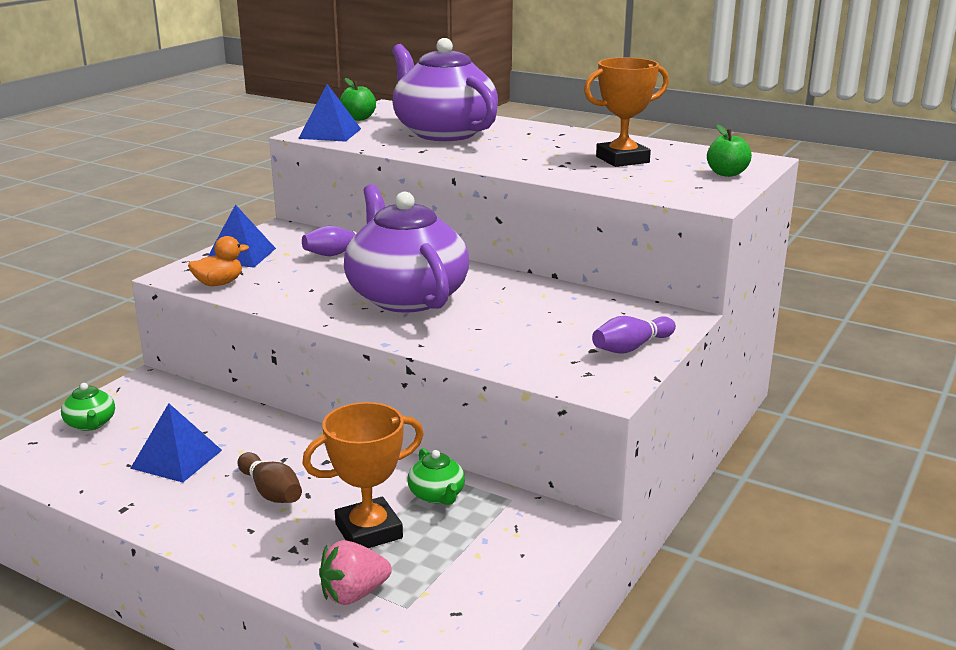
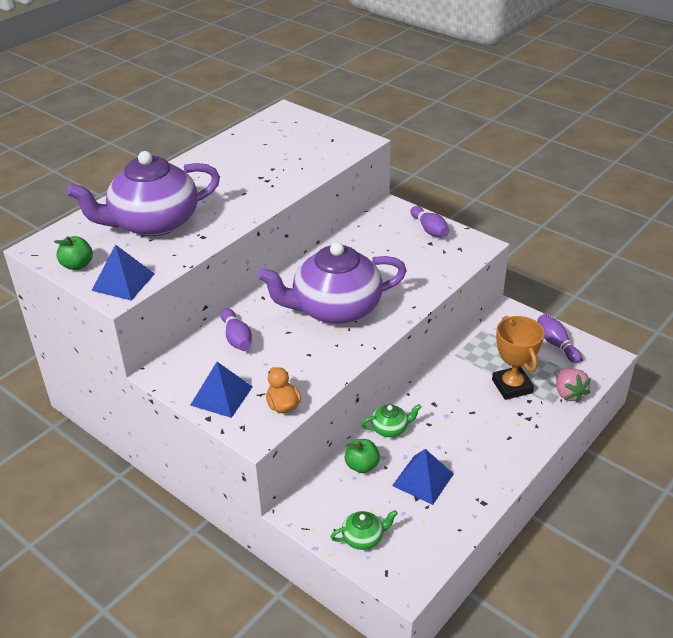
camera: 80 degrees left, 15 degrees up
(271, 492) = (468, 429): brown bowling pin -> none
(437, 495) = (477, 357): green teapot -> green teapot (390, 428)
(490, 582) = (556, 344): none -> purple bowling pin
(622, 159) = (264, 156): orange trophy -> none
(726, 173) = (309, 126): green apple -> green apple (362, 466)

